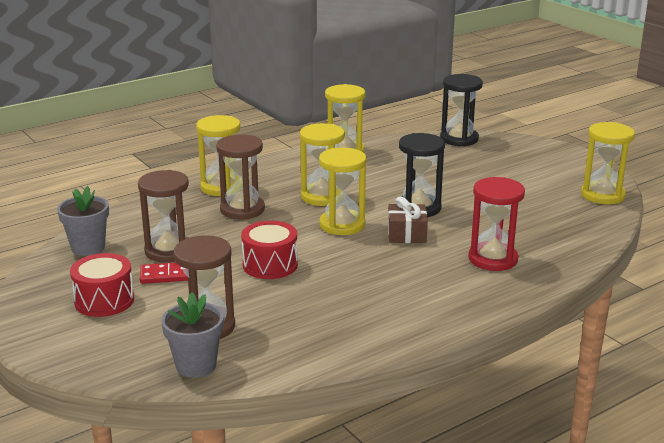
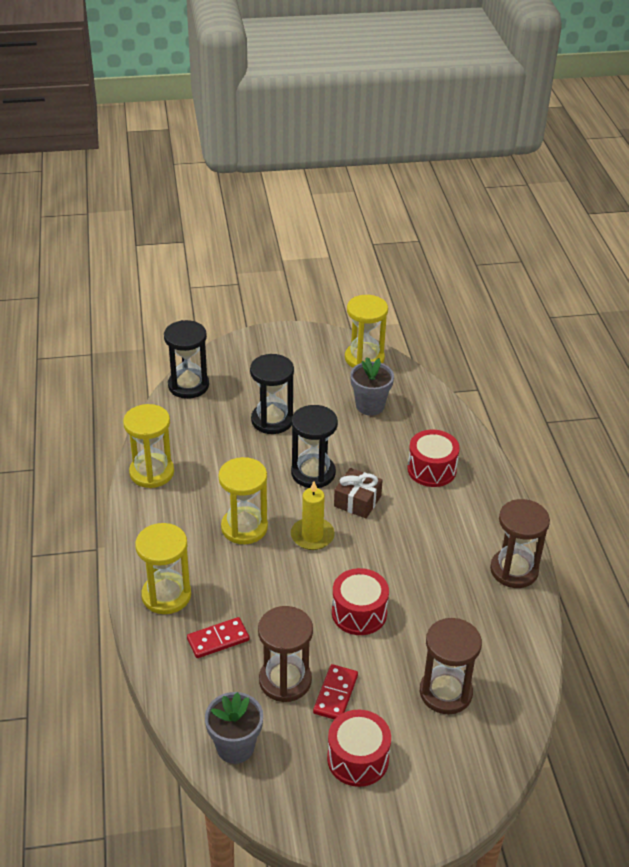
camera: 65 degrees left, 15 degrees up
(192, 216) = (218, 640): none -> red domino
(196, 365) = (504, 719): grey flower pot -> grey flower pot (370, 406)
(242, 209) = (231, 596): brown hourglass -> brown hourglass (514, 570)
(342, 225) = (312, 536): yellow hourglass -> yellow candle
(462, 177) = (272, 420): none -> black hourglass
(493, 259) = (431, 469): red hourglass -> red drum

